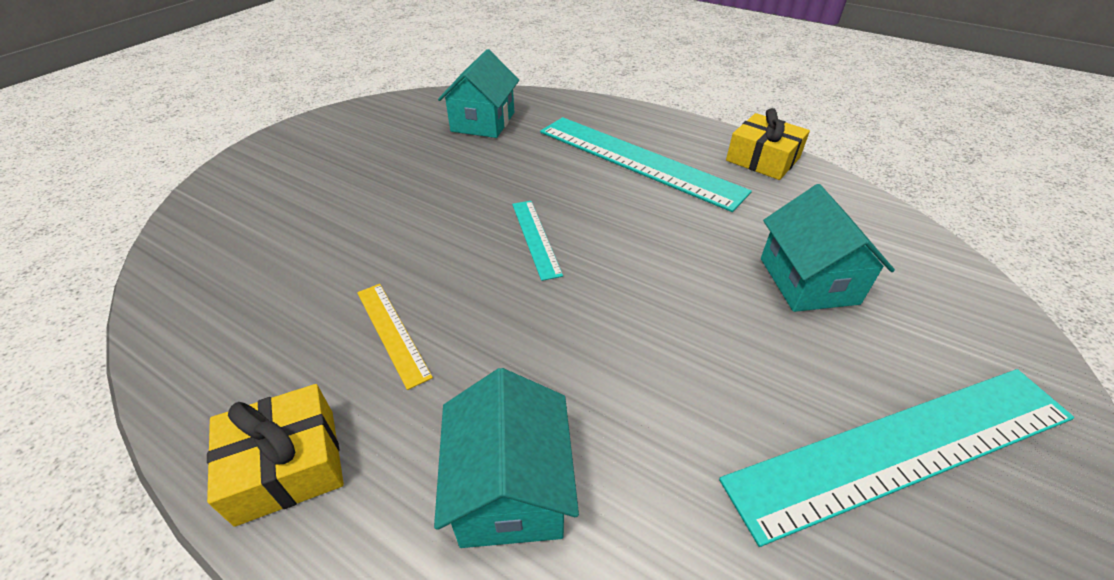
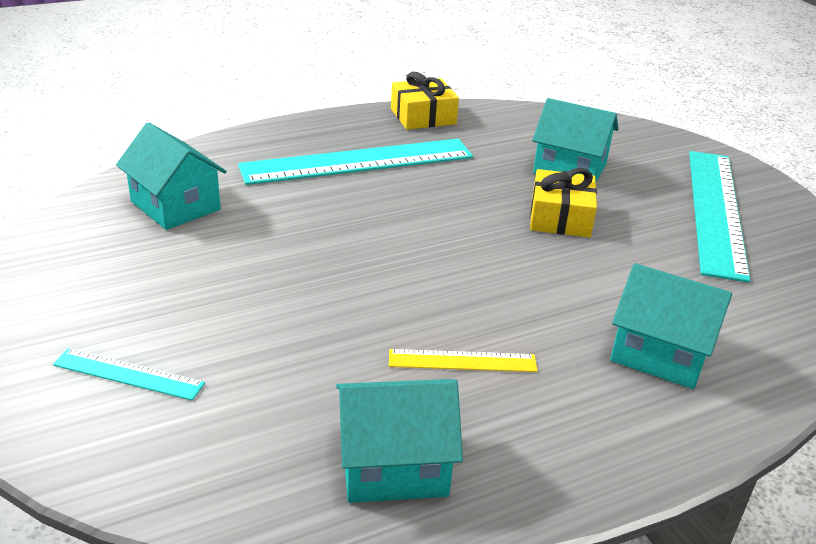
camera: 60 degrees left, 10 degrees down
(231, 346) = (394, 465): none -> turquoise house
(287, 465) = (571, 456): yellow gift -> yellow gift (560, 217)
(536, 238) = (410, 249): turquoise ruler -> turquoise ruler (128, 374)

